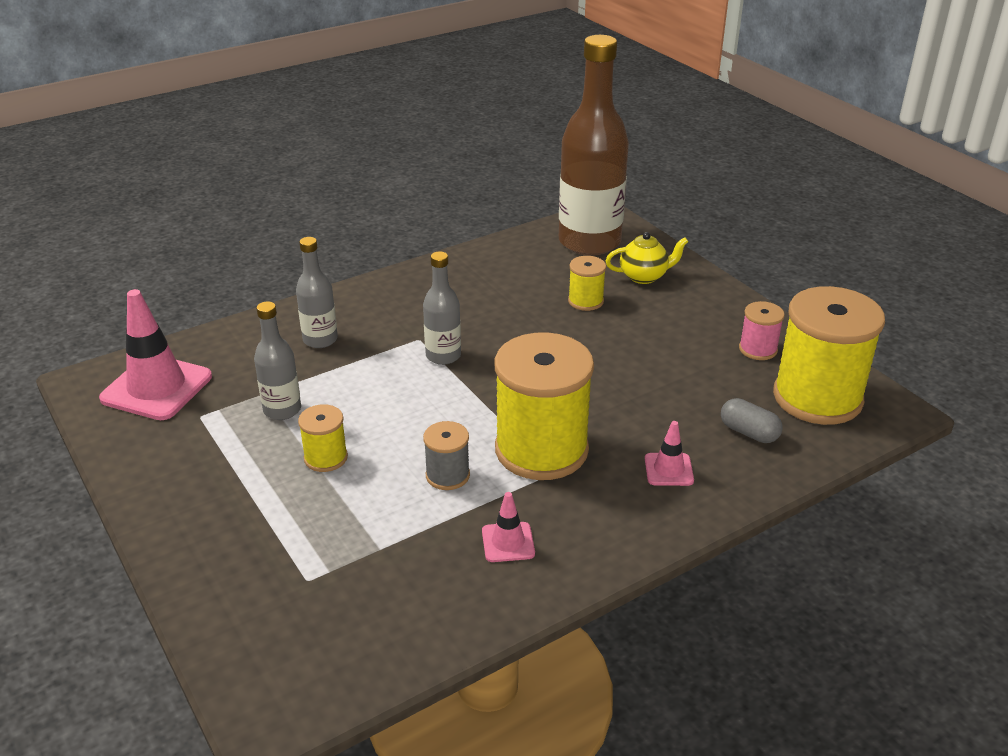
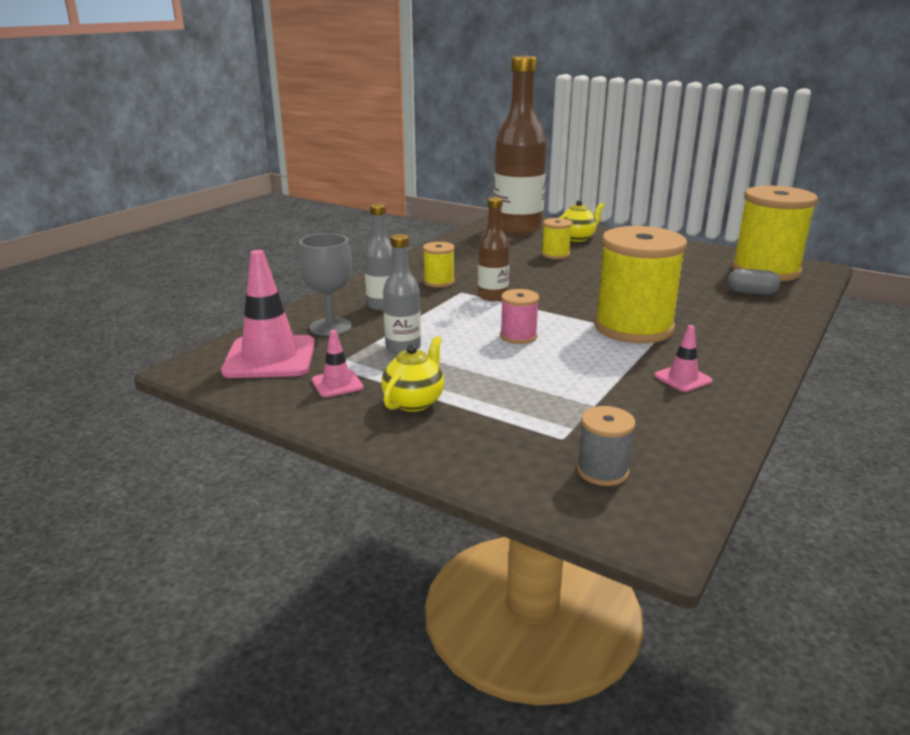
camera: 25 degrees left, 10 degrees down
(224, 488) = (414, 402): none -> yellow teapot
(244, 359) = (330, 327): none -> grey goblet
(326, 458) = (477, 366): yellow spool -> yellow spool (439, 282)
(443, 356) = (492, 296): grey bottle -> brown bottle
(447, 475) = (586, 354): grey spool -> grey spool (602, 471)
(668, 470) = (731, 319): pink traffic cone -> pink traffic cone (337, 384)
(758, 349) = (697, 257): pink spool -> pink spool (518, 336)

